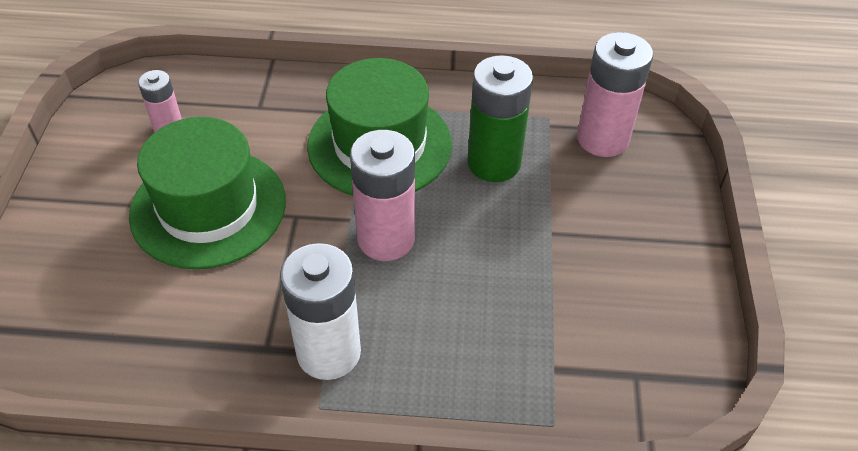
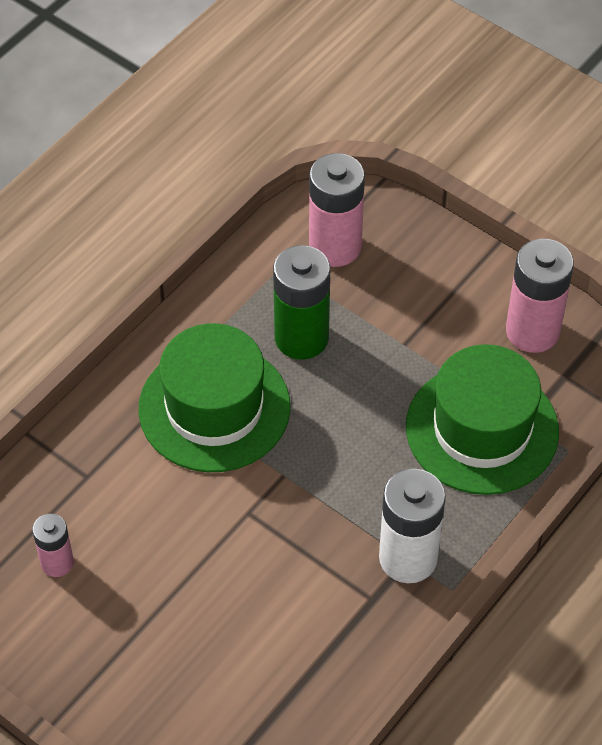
camera: 55 degrees left, 5 degrees up
(208, 207) = (188, 574): green hat -> green hat (482, 429)
(386, 238) = (324, 460): pink battery -> pink battery (532, 331)

